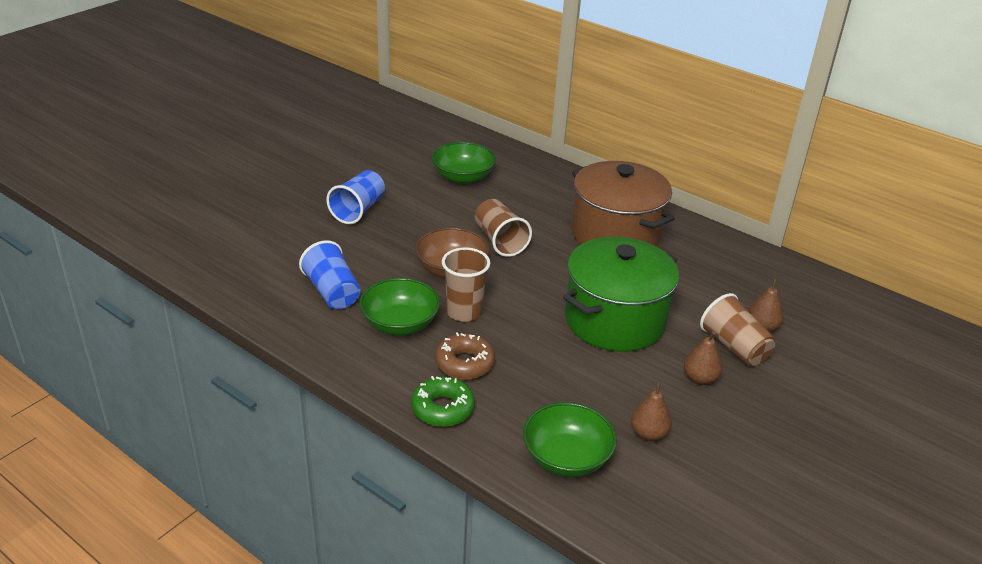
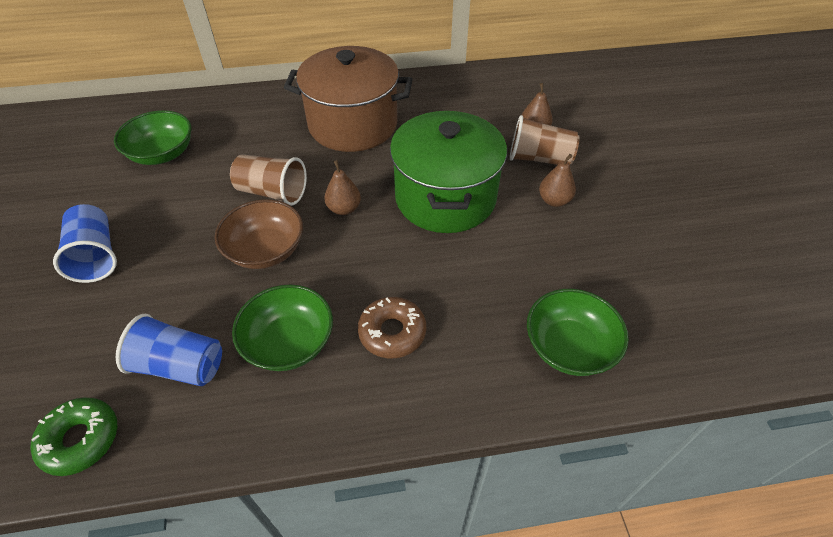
camera: 45 degrees left, 15 degrees up
(442, 408) = (432, 393): green donut -> green donut (80, 439)
(464, 312) = (328, 283): brown cup -> none
(648, 434) = (585, 273): brown pear -> brown pear (344, 209)

